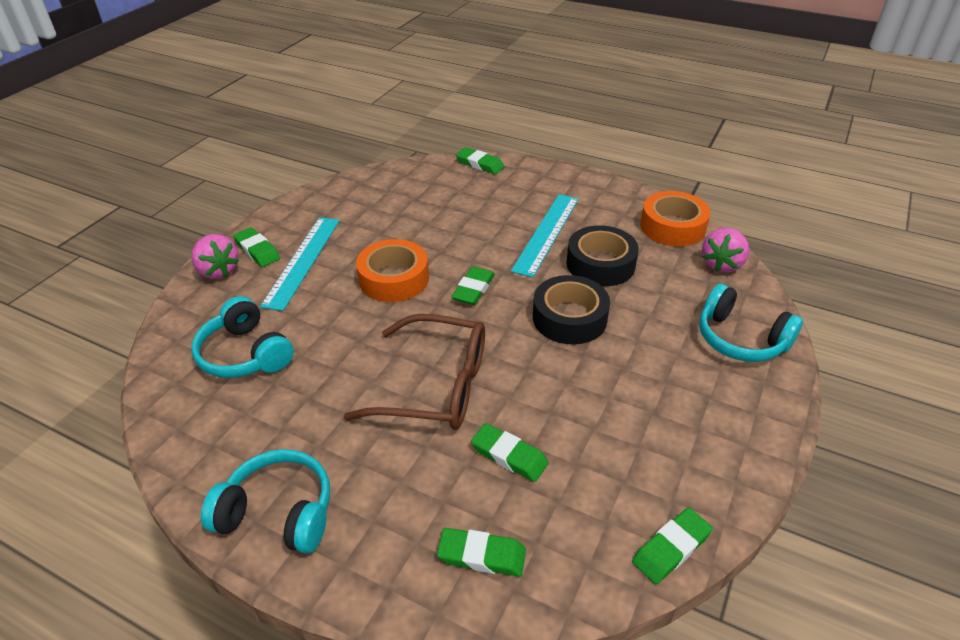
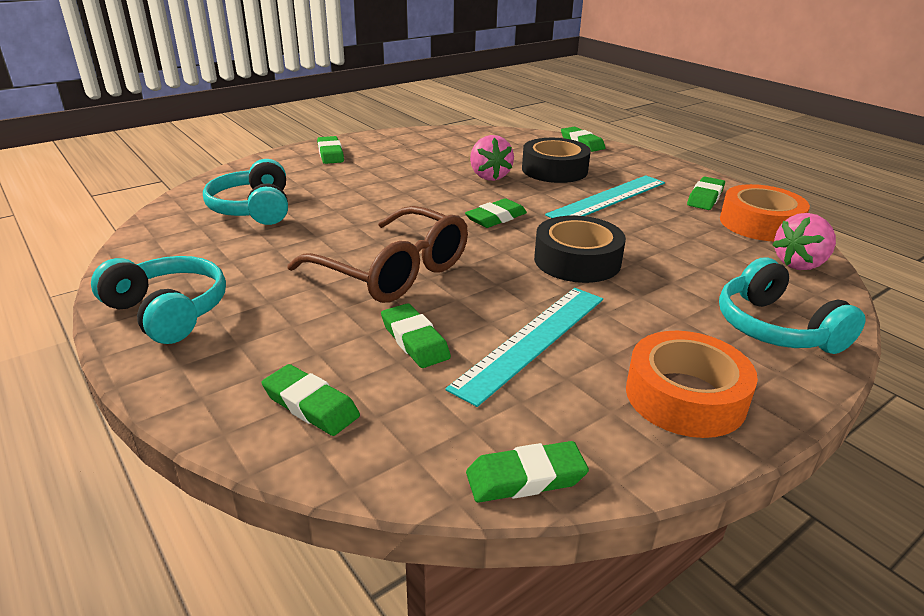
camera: 25 degrees right, 10 degrees down
(218, 271) = (287, 158): pink strawberry -> pink strawberry (489, 176)
(302, 261) = (360, 167): turquoise ruler -> turquoise ruler (532, 341)
(394, 279) = (427, 195): orange tape -> orange tape (685, 396)
(600, 264) = (648, 231): black tape -> black tape (554, 170)
(618, 208) = (705, 197): none -> green eraser

